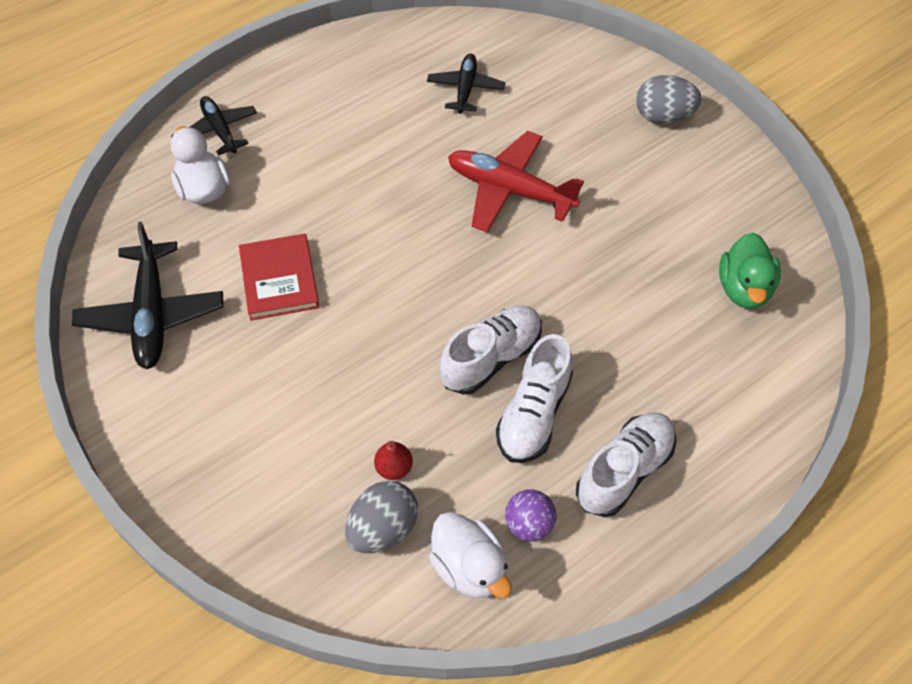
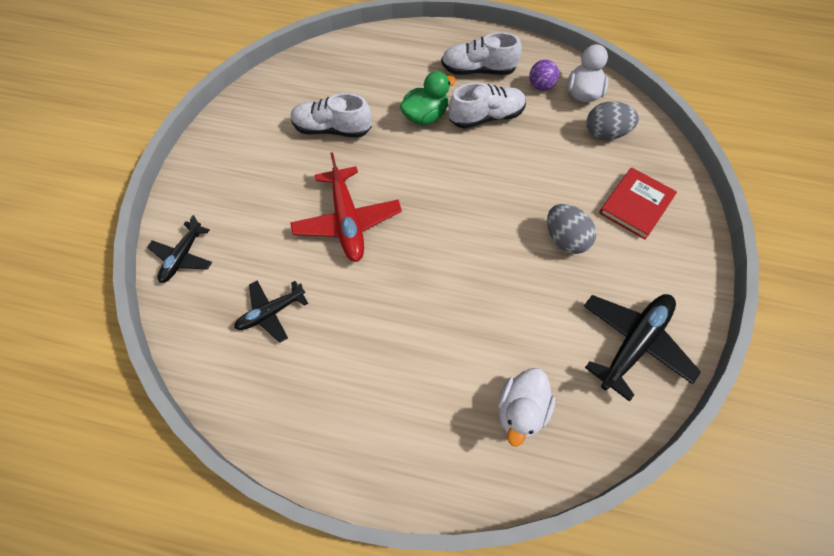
camera: 130 degrees left, 5 degrees up
(220, 130) = (460, 457): black plane -> black plane (183, 257)
(279, 279) = (535, 293): red book -> red book (636, 205)
(394, 468) = (575, 150): red pear -> none
(491, 358) = (474, 153): white shoe -> white shoe (332, 129)
(663, 116) = (210, 181): grey egg -> grey egg (565, 239)
(743, 289) = (324, 80): green duck -> green duck (425, 116)

